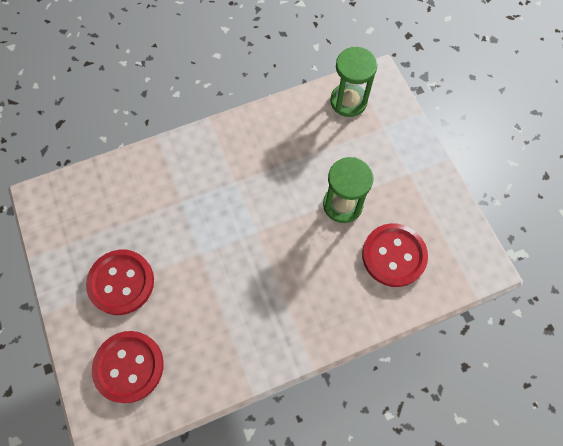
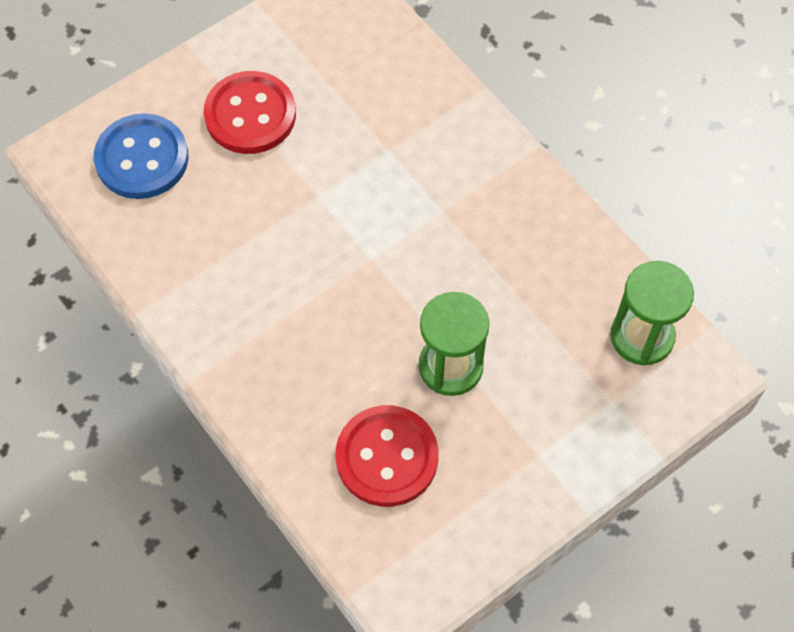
camera: 75 degrees right, 5 degrees down
(129, 366) = (142, 158): red button -> blue button

